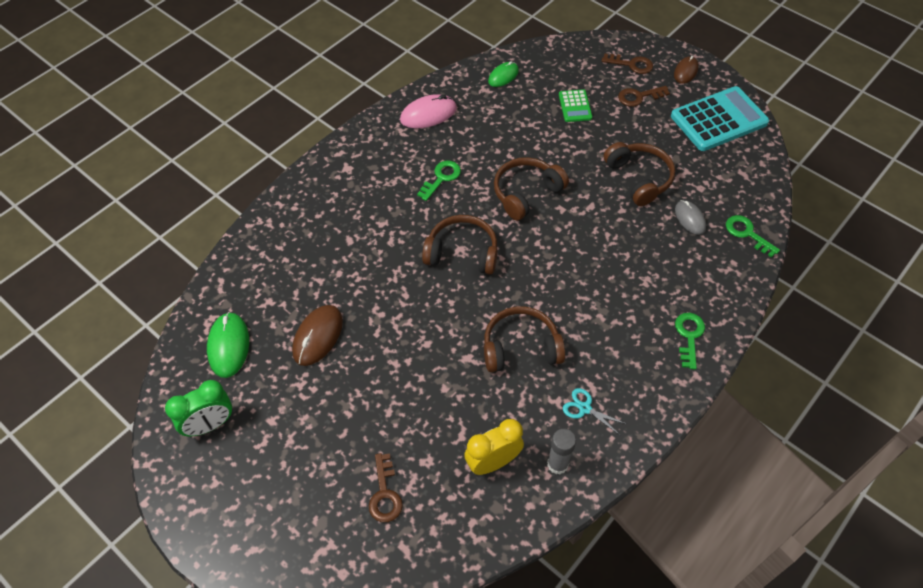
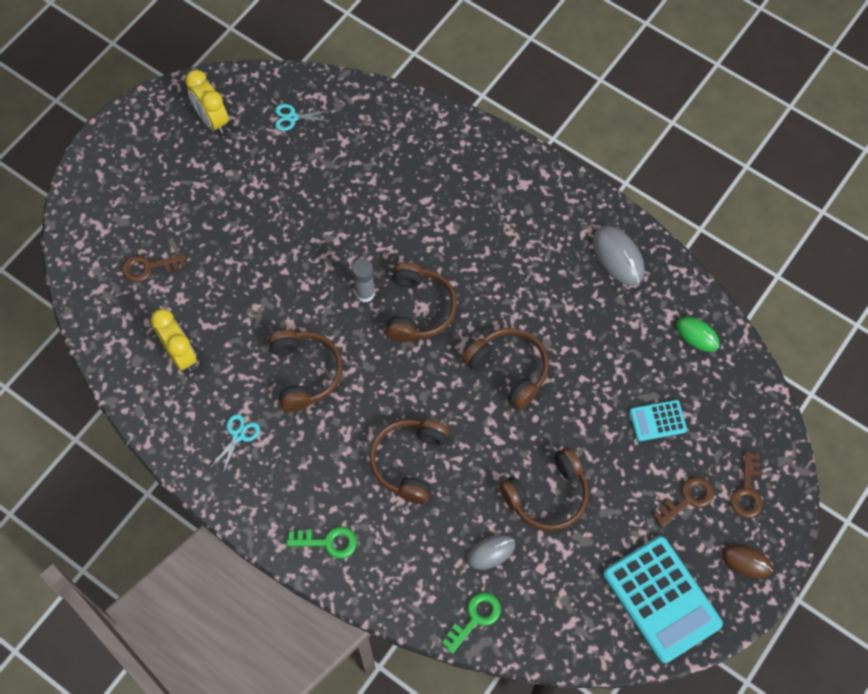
camera: 85 degrees right, 10 degrees up
(210, 425) = (212, 119): green clock -> yellow clock
(228, 346) = (292, 117): green mouse -> turquoise scissors
(318, 336) = (307, 189): brown mouse -> none
(428, 114) = (618, 256): pink mouse -> grey mouse
(441, 178) = (520, 279): green key -> none
(557, 464) = (179, 411): grey glue stick -> grey glue stick (365, 293)
(575, 106) = (657, 421): green calculator -> turquoise calculator
(611, 270) = (409, 462): none -> brown headphones
(639, 97) = (688, 499): brown key -> brown key turned 75 degrees clockwise

